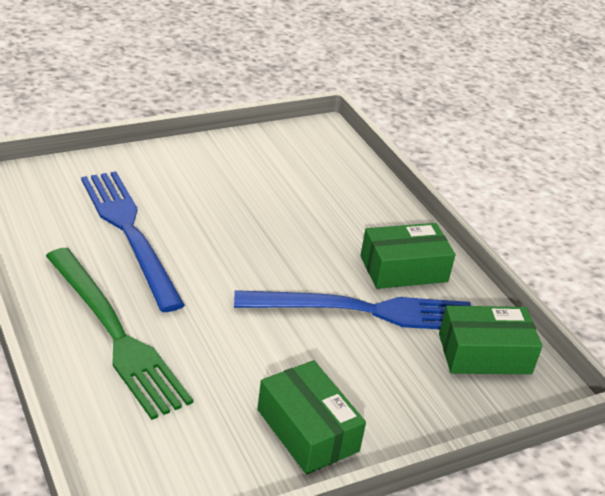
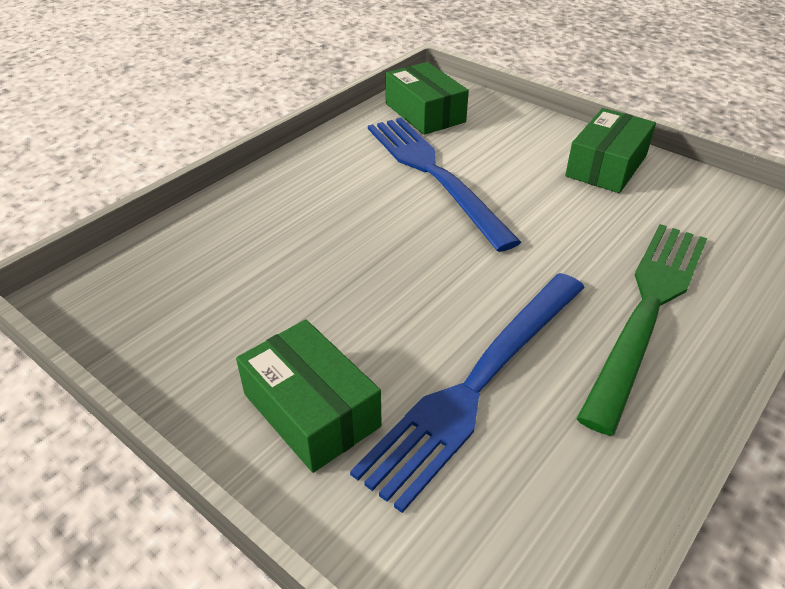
camera: 110 degrees left, 5 degrees up
(403, 269) = (347, 168): green box -> green box (311, 410)

